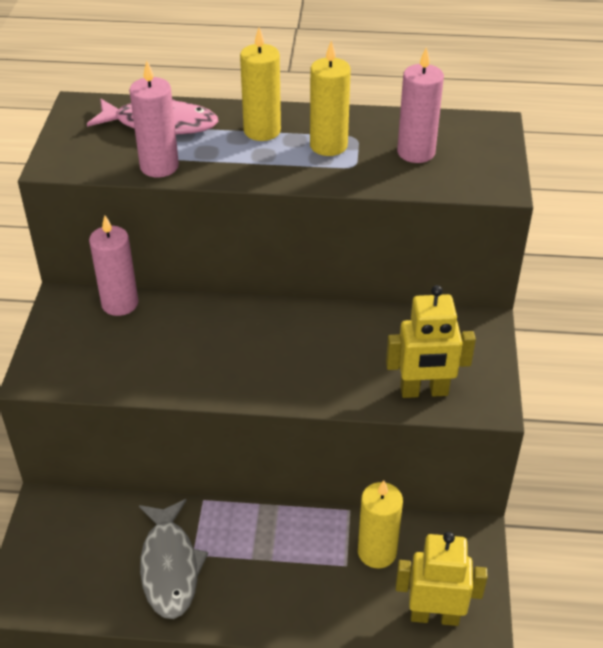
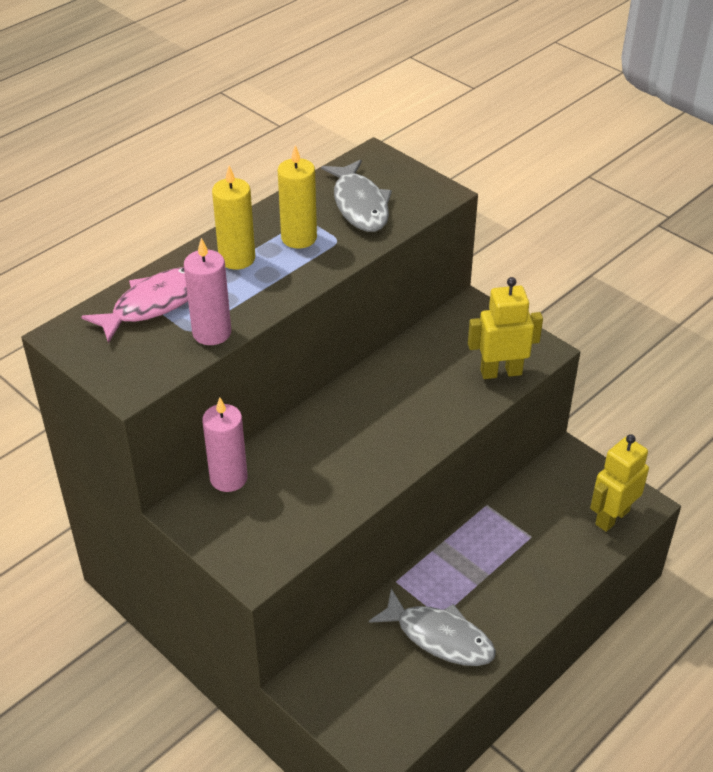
camera: 50 degrees left, 0 degrees up
(377, 552) = (536, 513): yellow candle -> none
(416, 152) = (359, 205): pink candle -> grey fish
(424, 391) = (501, 372): yellow robot -> yellow robot turned 135 degrees counterclockwise

